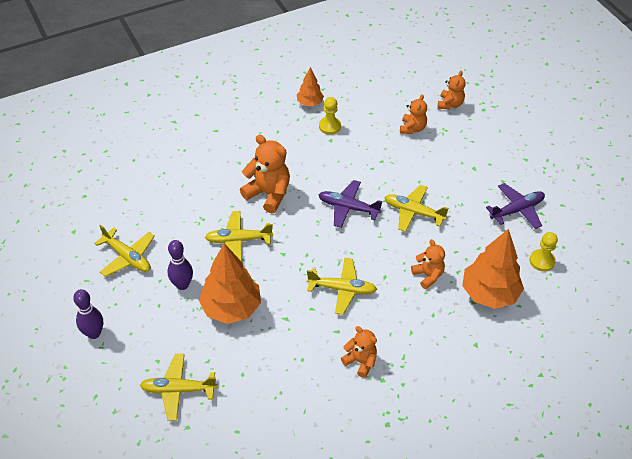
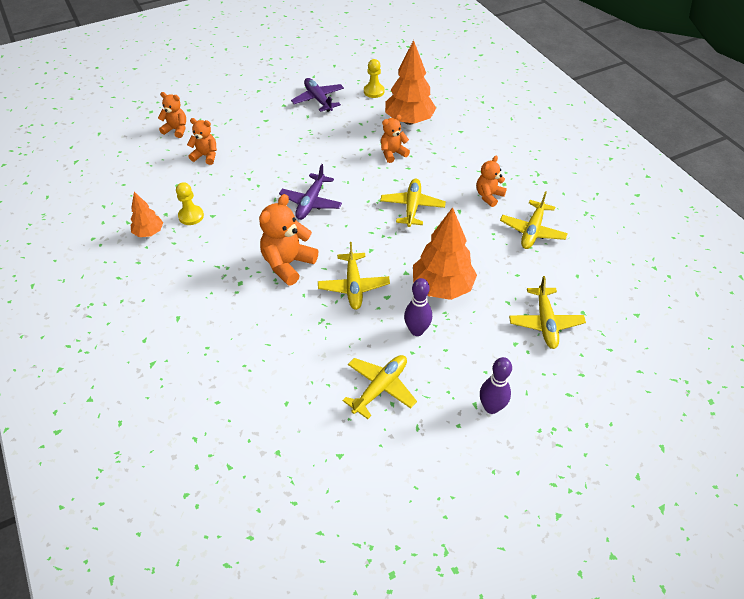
camera: 90 degrees left, 0 degrees up
(413, 212) = (318, 159): yellow plane -> yellow plane (532, 231)

